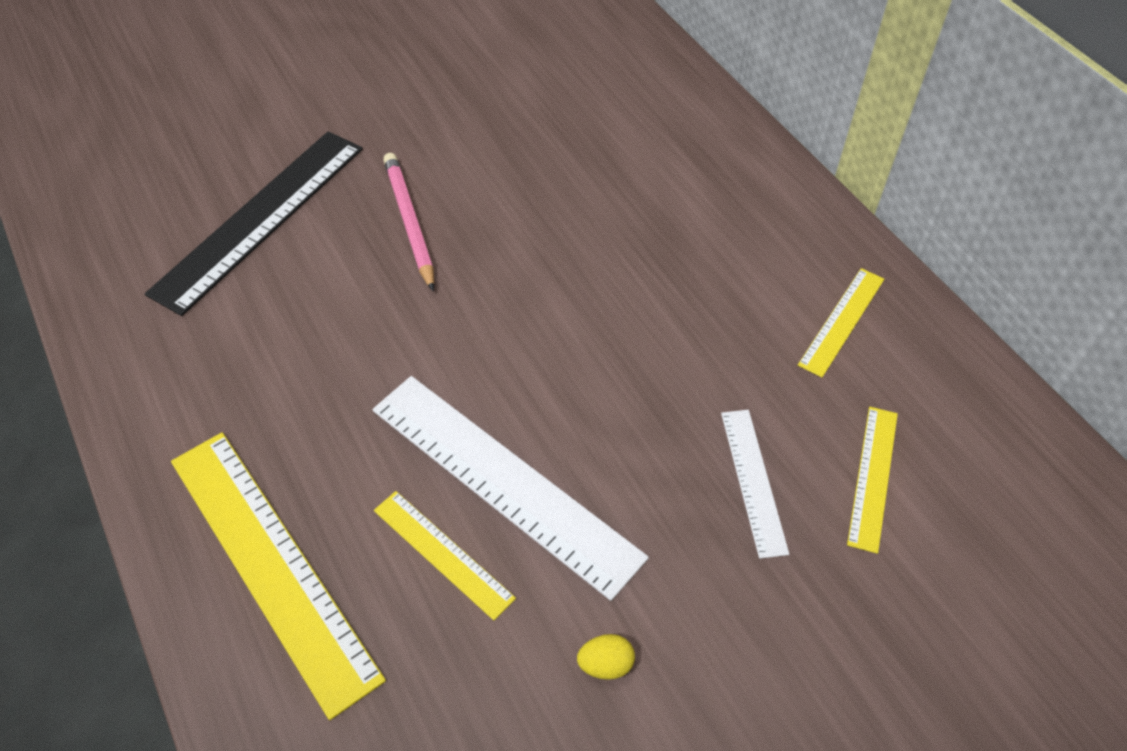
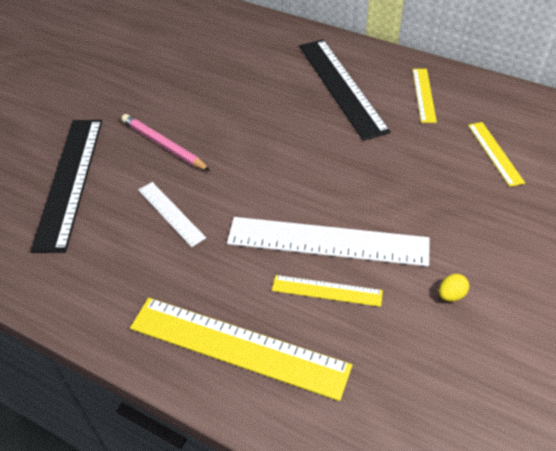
camera: 30 degrees left, 5 degrees down
(724, 247) = (341, 86): none -> black ruler
(753, 481) = (445, 181): white ruler -> white ruler (171, 213)

